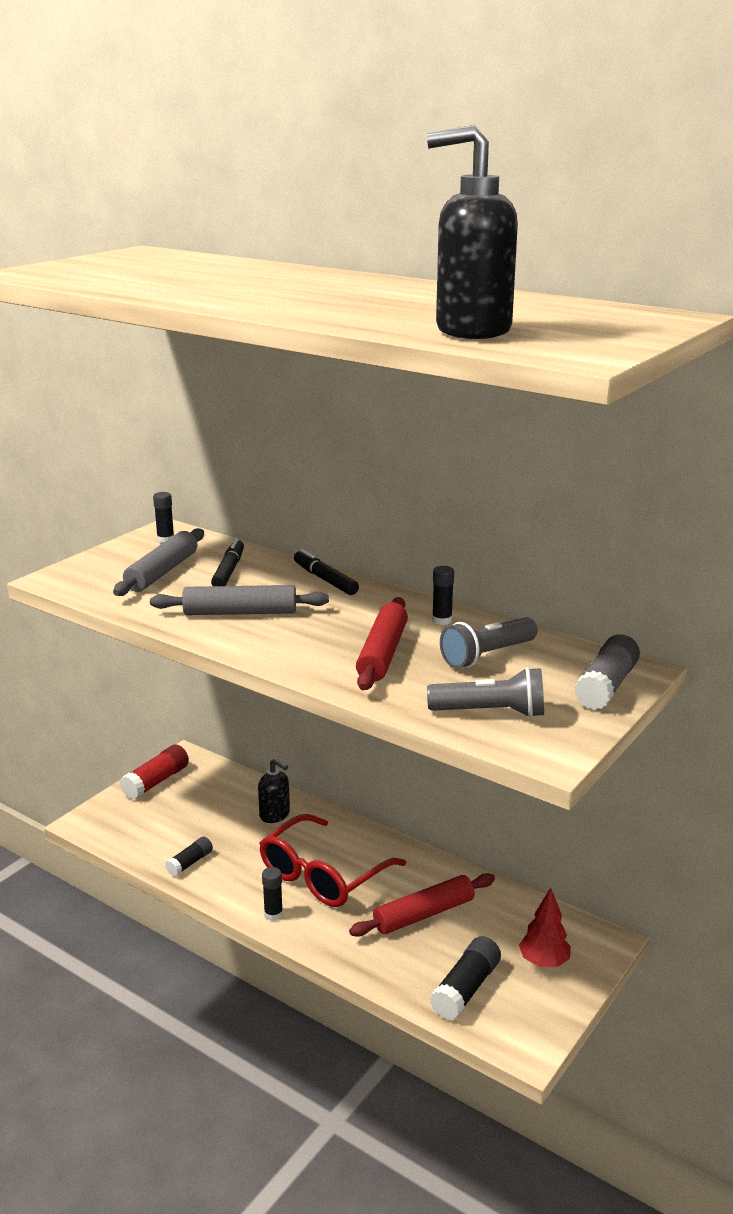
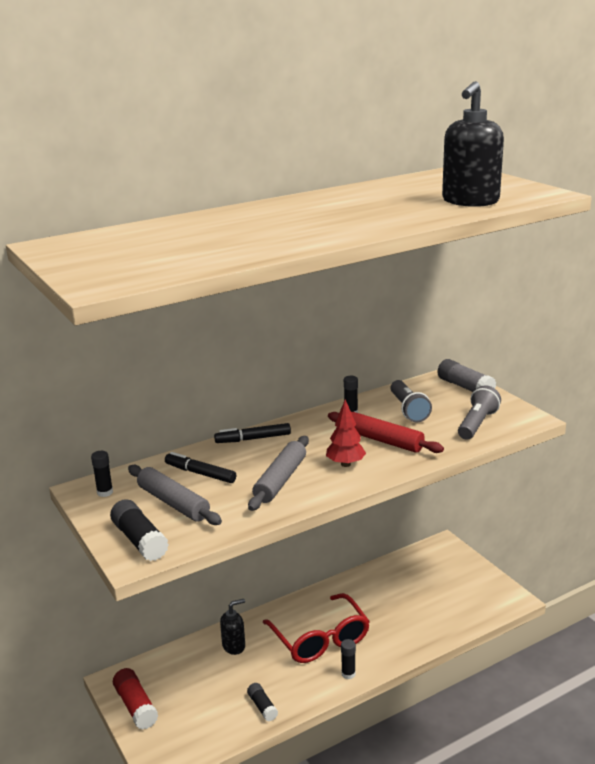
camera: 65 degrees left, 0 degrees up
(424, 914) = (385, 604): red rolling pin -> none
(466, 989) = (459, 607): black glue stick -> black glue stick (140, 540)
(544, 962) = (450, 571): red tree -> red tree (345, 464)

